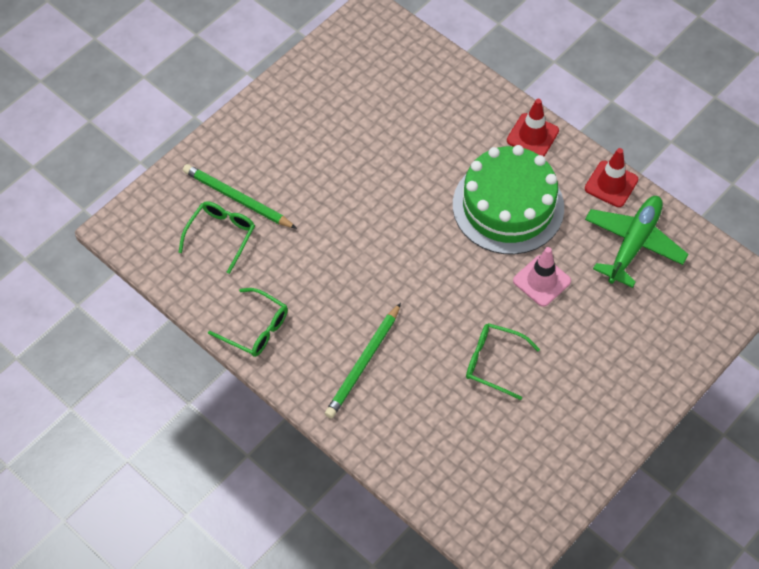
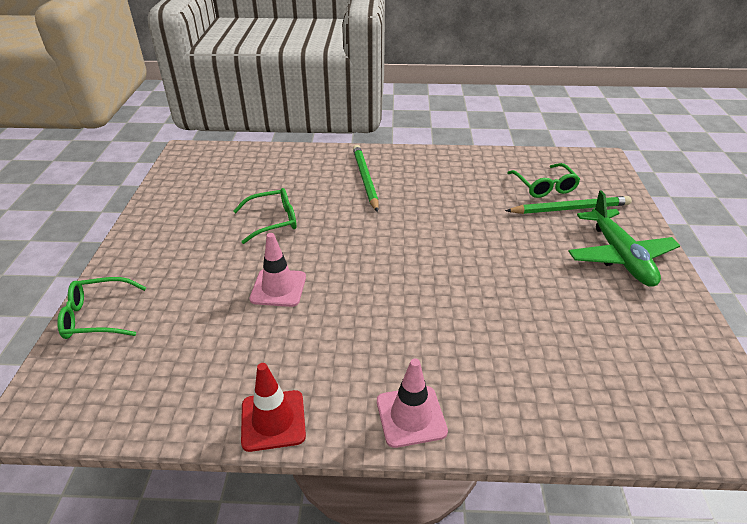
camera: 140 degrees right, 20 degrees down
(256, 329) = (451, 161): green glasses -> green glasses (97, 316)
(508, 206) = (365, 327): green cake -> none
(532, 135) = (411, 416): red traffic cone -> pink traffic cone
(633, 243) = (205, 371): green plane -> green plane (620, 256)

